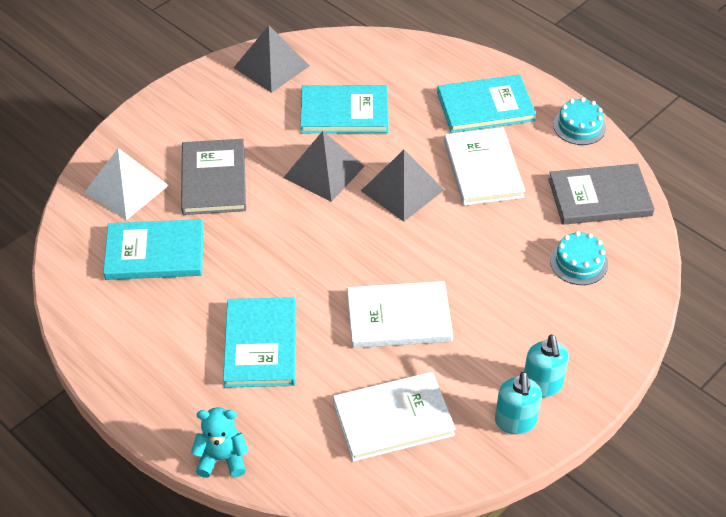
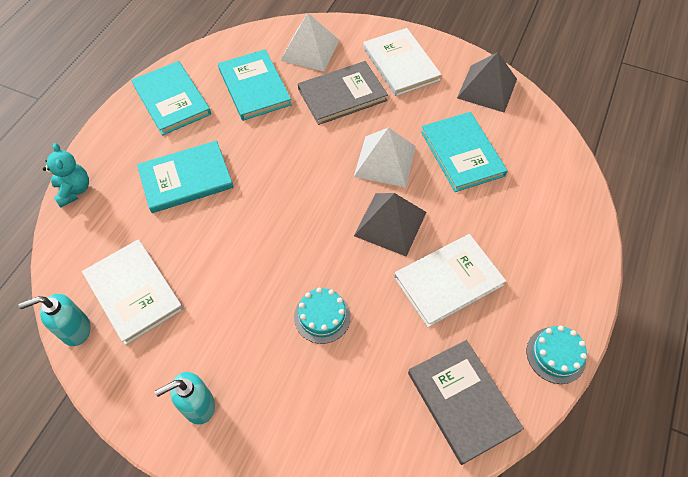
camera: 70 degrees right, 10 degrees up
(324, 171) = (385, 161): grey pyramid -> white pyramid
(399, 317) = (242, 264): white book -> white book (401, 64)
(485, 107) = (533, 260): turquoise book -> turquoise book (171, 100)
(515, 422) = (150, 392): turquoise soap dispenser -> turquoise soap dispenser (75, 330)
(579, 262) = (363, 402): turquoise cake -> turquoise cake (322, 316)

